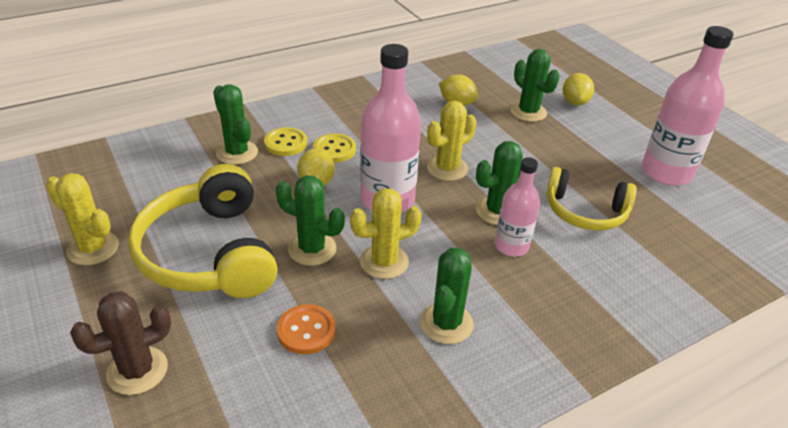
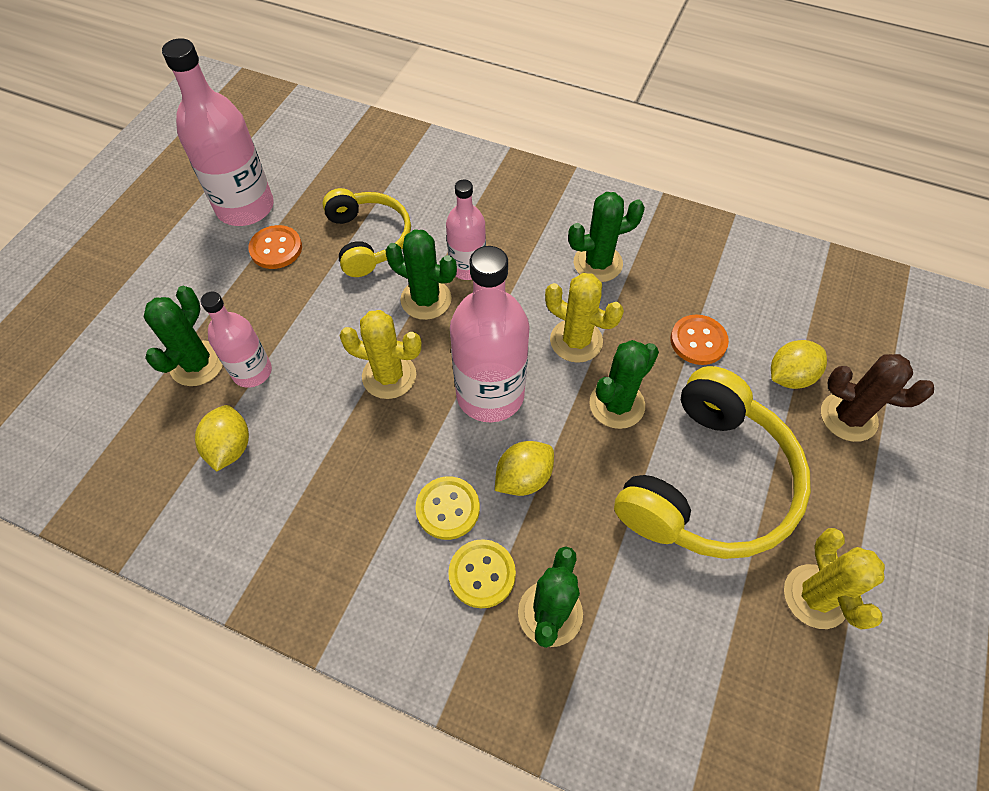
camera: 125 degrees left, 20 degrees up
(312, 249) = (617, 404): green cactus -> green cactus turned 60 degrees clockwise
(503, 126) = (252, 372): none -> pink bottle
(575, 102) = (136, 330): yellow lemon -> yellow lemon (789, 376)
(608, 169) = (276, 249): none -> orange button

